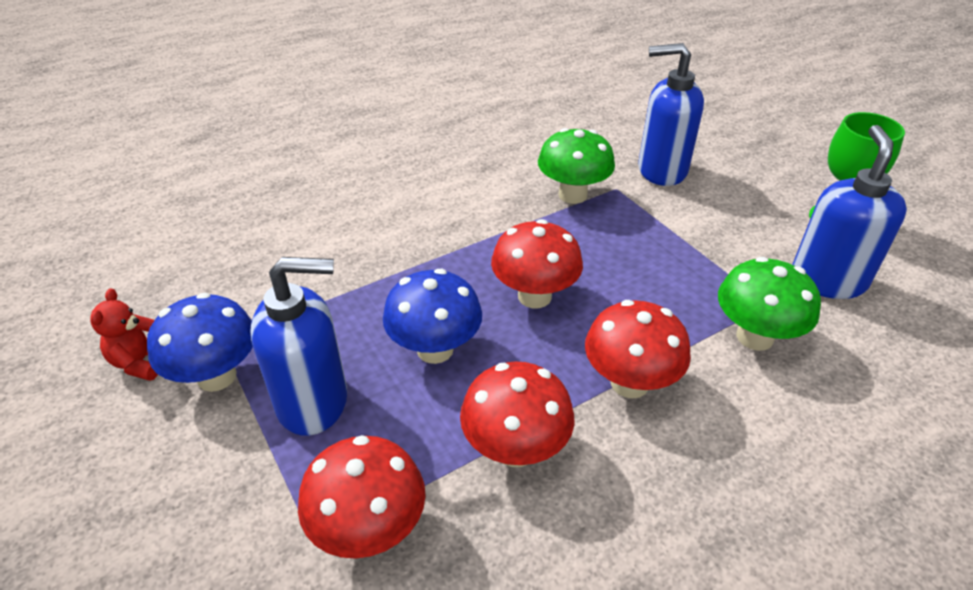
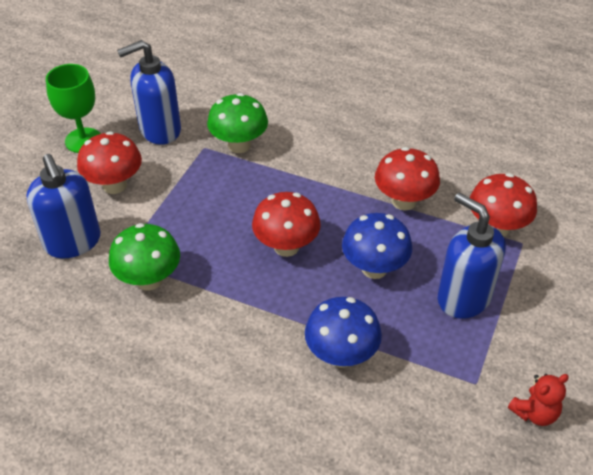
camera: 125 degrees left, 5 degrees up
(216, 376) = (498, 360): blue mushroom -> blue mushroom (341, 355)
(629, 383) = (319, 179): red mushroom -> red mushroom (114, 185)

